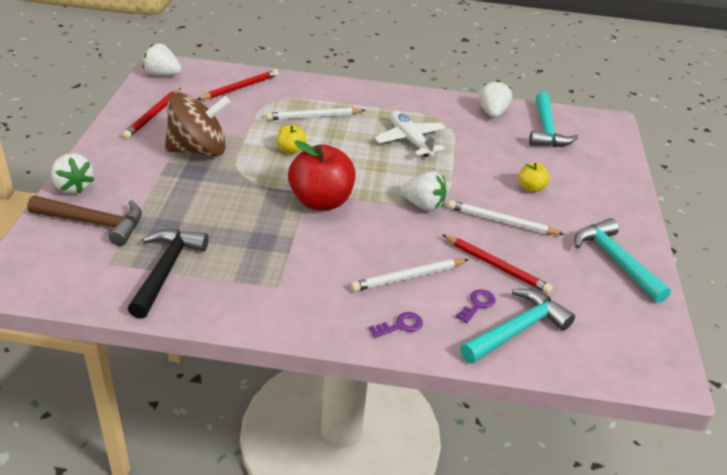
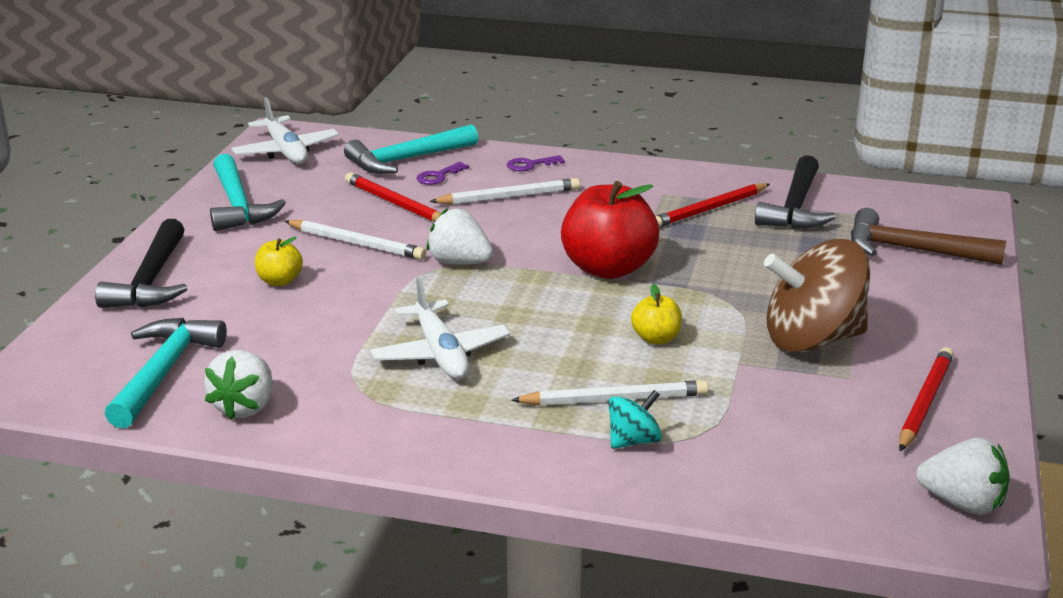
camera: 170 degrees left, 10 degrees down
(73, 187) = (973, 290): white strawberry -> none
(240, 88) = (775, 467): red pencil -> red pencil (709, 209)
(304, 98) = (633, 441): none -> turquoise spinning top
(609, 187) = (151, 280): none -> black hammer
(635, 339) = (285, 151): none -> white plane

